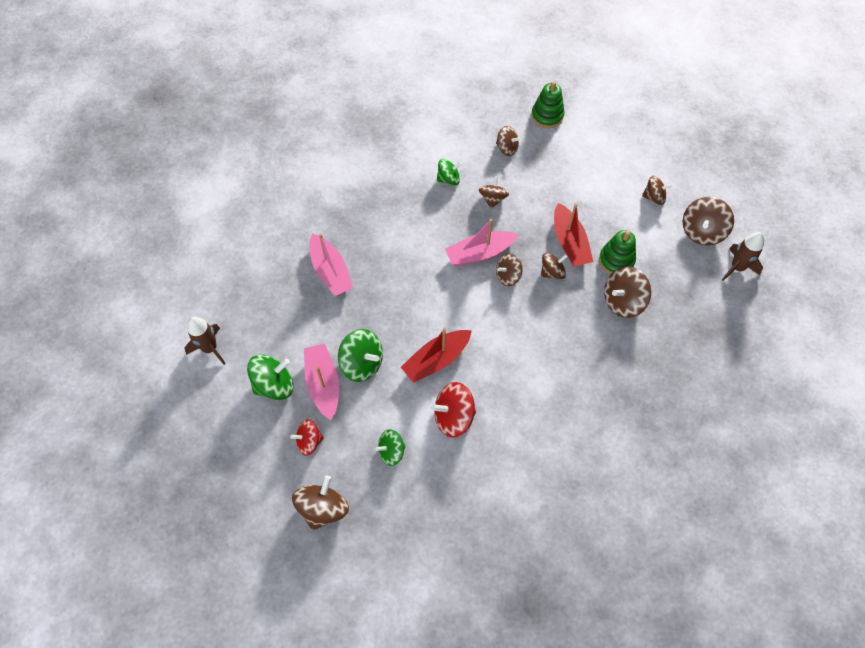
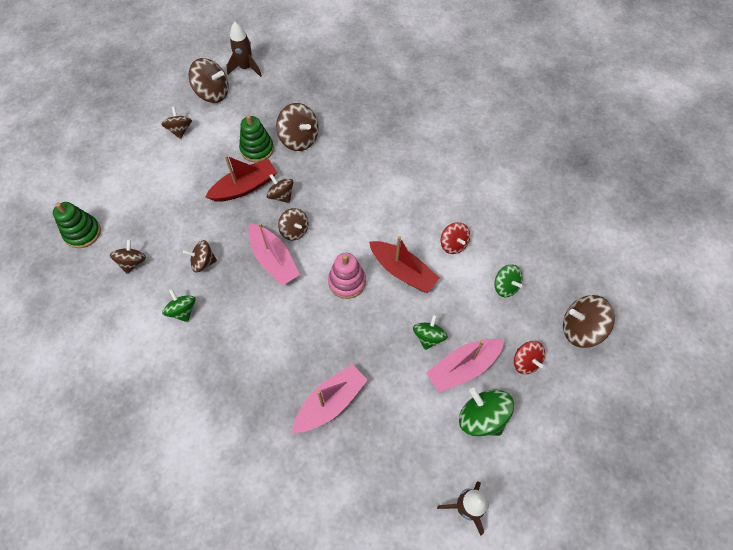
camera: 105 degrees left, 0 degrees up
(362, 363) = (428, 337): green spinning top -> green spinning top, size x0.65
(439, 308) = (347, 282): none -> pink stacking toy
(453, 417) = (453, 244): red spinning top -> red spinning top, size x0.65

